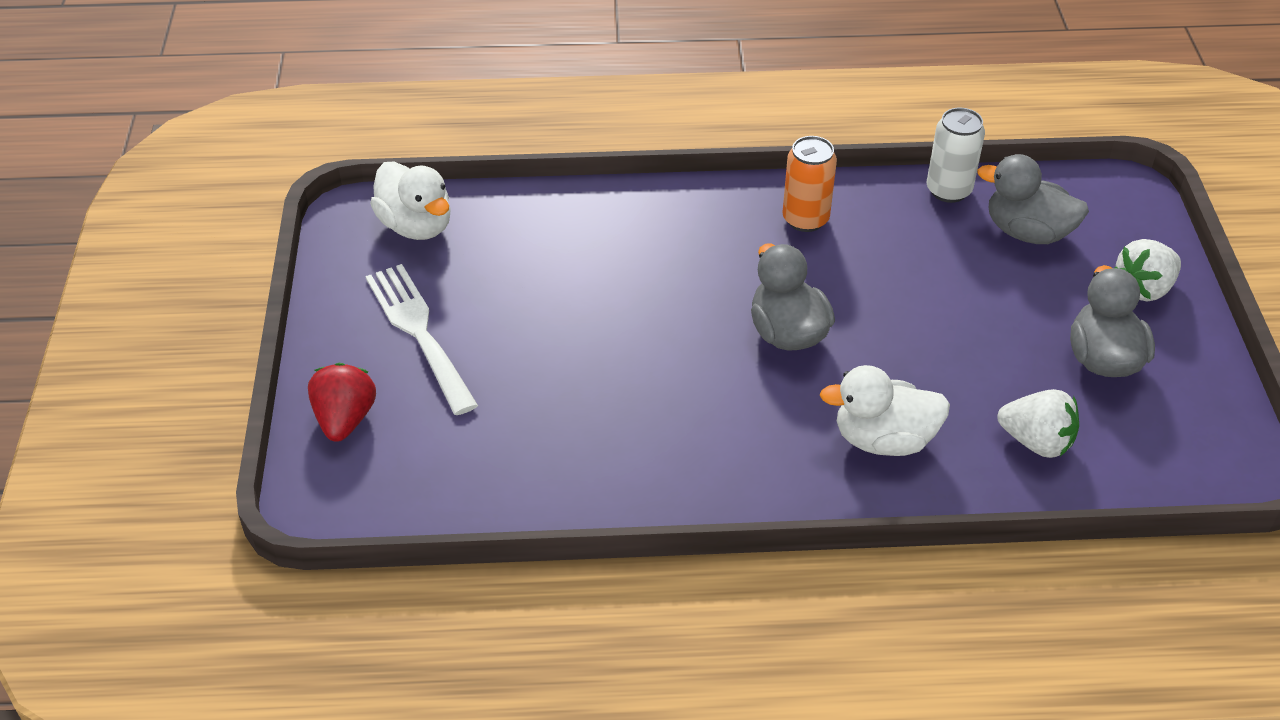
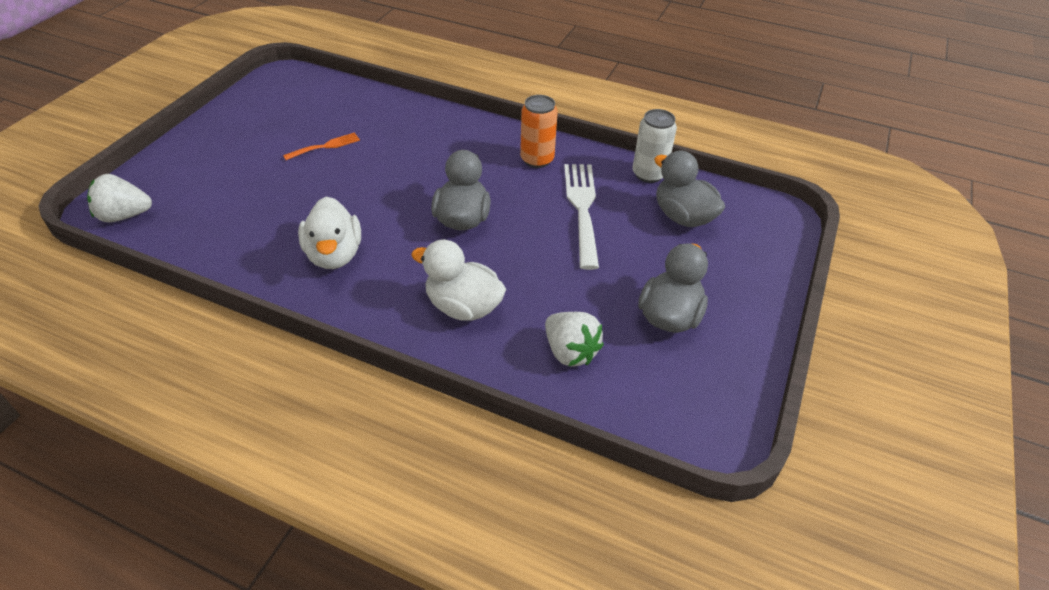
camera: 25 degrees right, 0 degrees up
(345, 419) = (165, 172): red strawberry -> none
(416, 226) = (308, 90): white duck -> white duck (334, 255)
(419, 332) = (251, 142): white fork -> white fork (582, 208)
(524, 300) = (325, 146): none -> orange fork
(1143, 288) = (741, 281): white strawberry -> white strawberry (124, 215)

